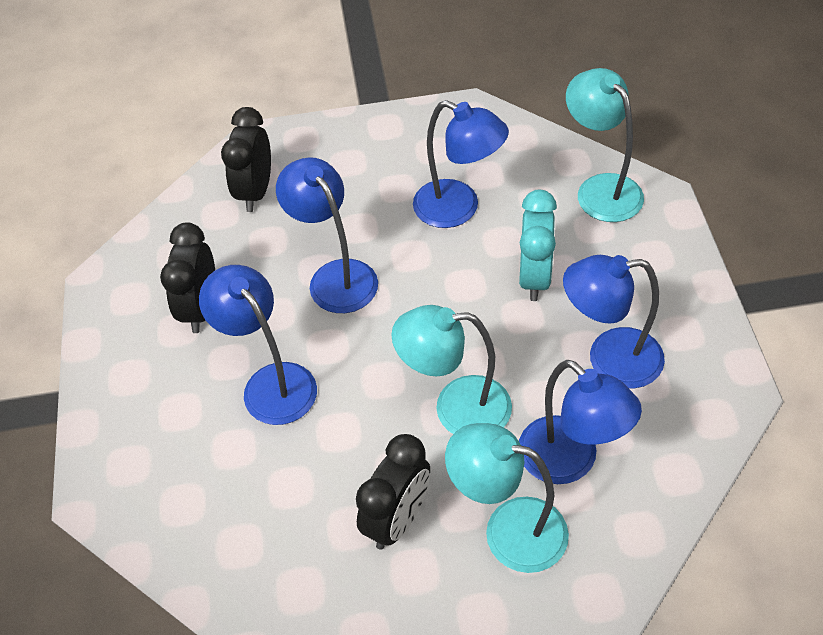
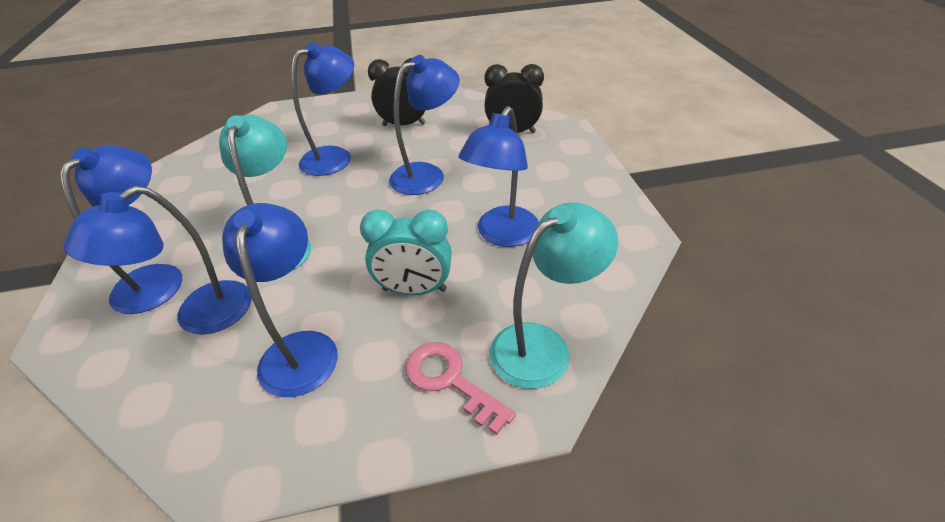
camera: 85 degrees right, 10 degrees down
(397, 519) = (200, 220): black clock -> none
(508, 529) = (158, 278): turquoise lamp -> blue lamp
(638, 248) = (450, 380): none -> pink key

